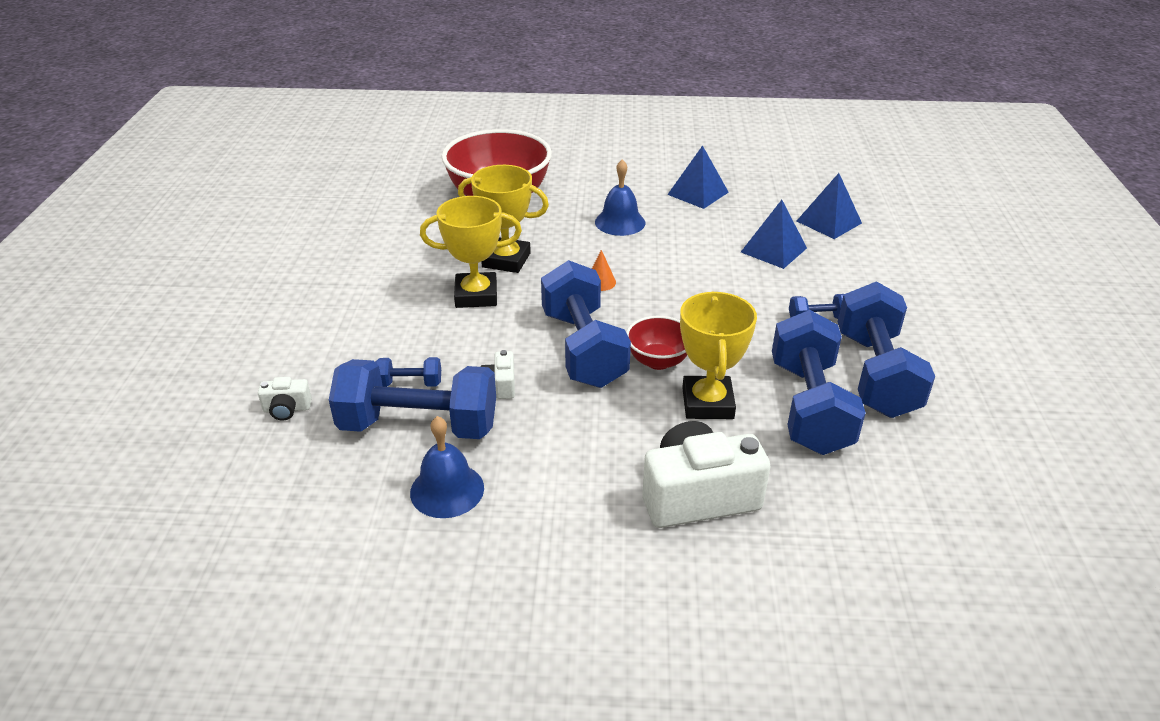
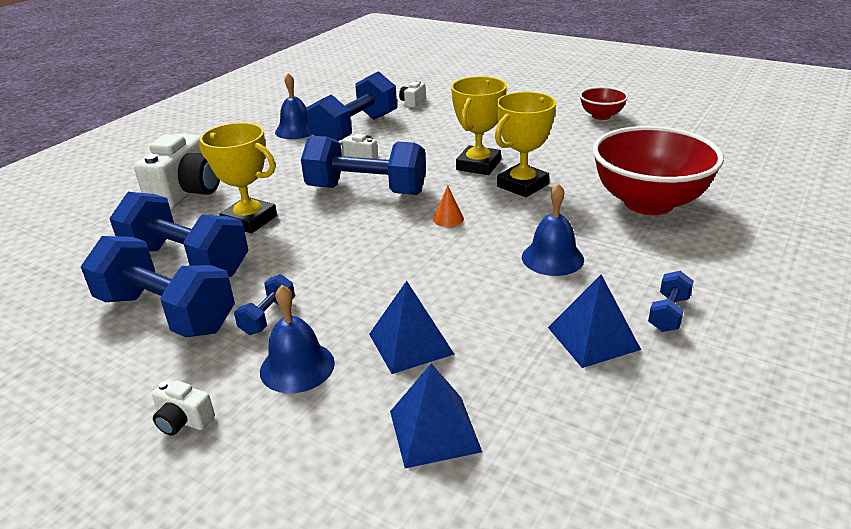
camera: 120 degrees right, 5 degrees down
(409, 383) = (398, 132): blue dumbbell -> blue dumbbell (668, 314)
(658, 361) = (317, 215): red bowl -> red bowl (601, 116)
(844, 284) = (297, 366): none -> blue bell
(935, 306) = (183, 420): none -> white camera

